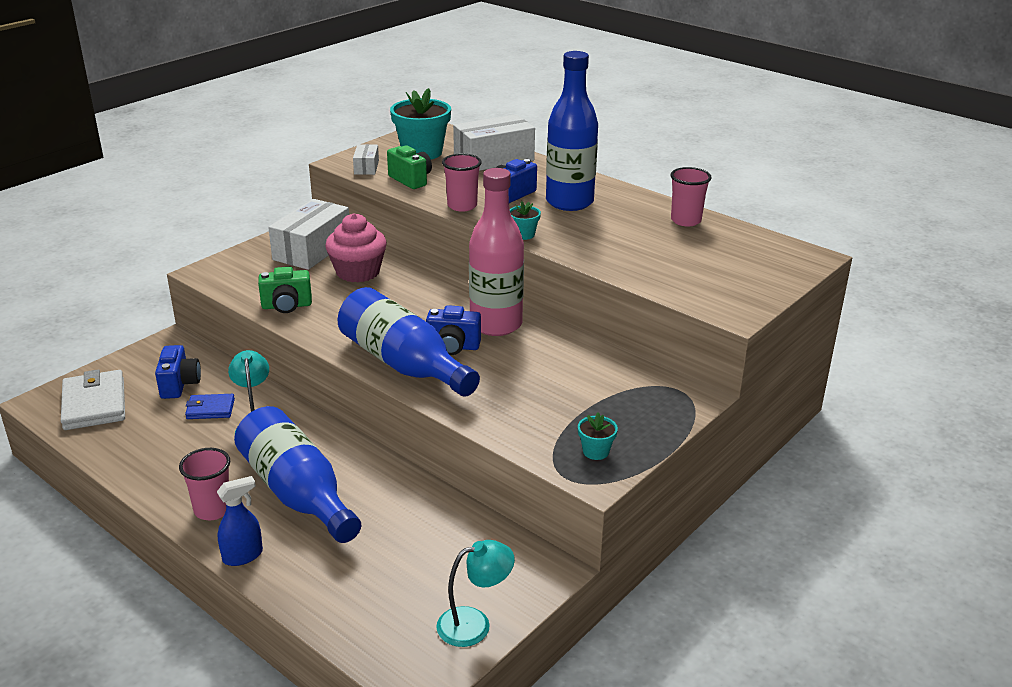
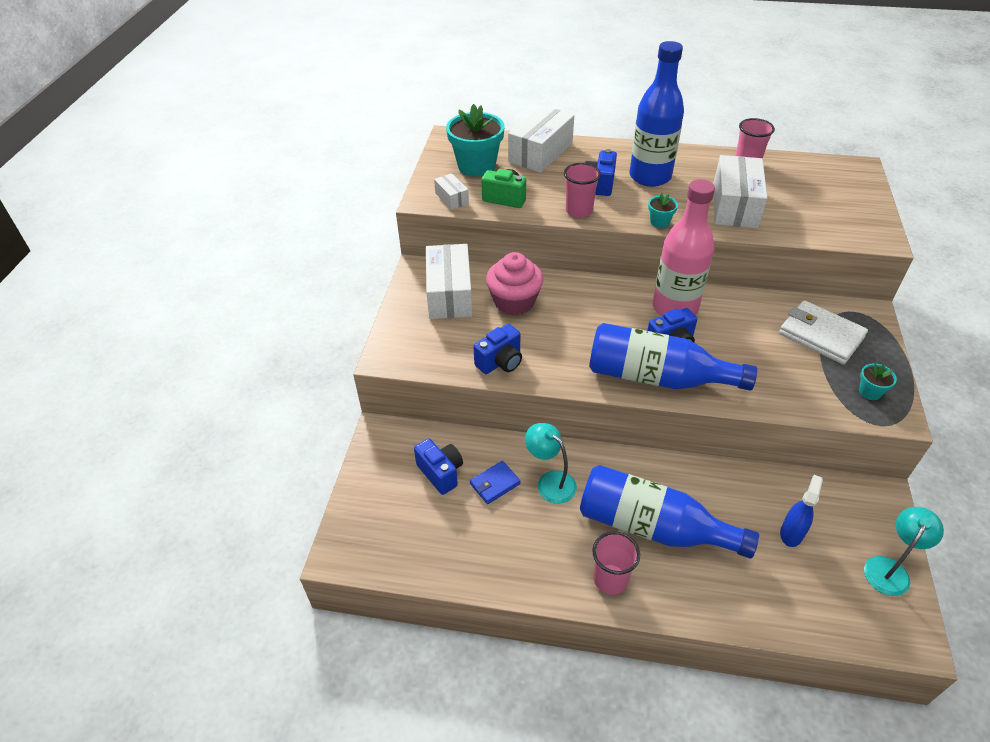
camera: 30 degrees left, 15 degrees up
(94, 404) = (390, 531): white wallet -> white wallet (821, 335)
(243, 556) = (681, 608): blue spray bottle -> blue spray bottle (791, 533)
(287, 306) = (500, 362): green camera -> blue camera
(619, 245) = (734, 206): none -> white box

